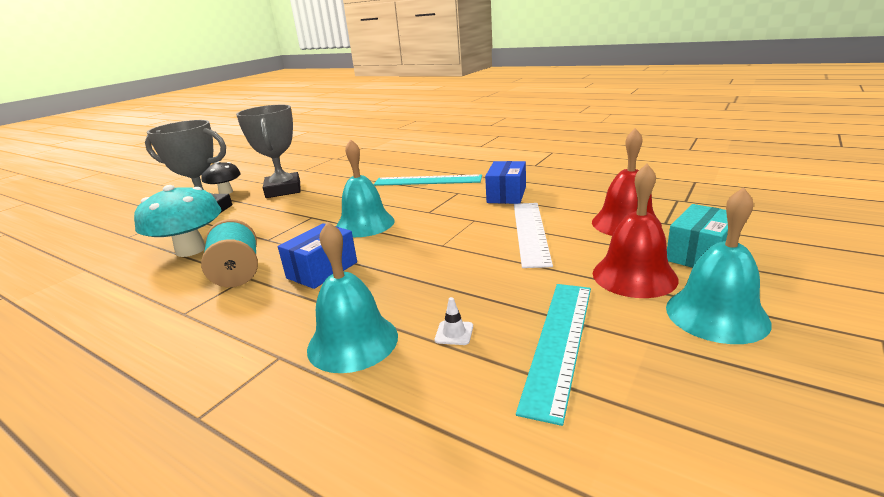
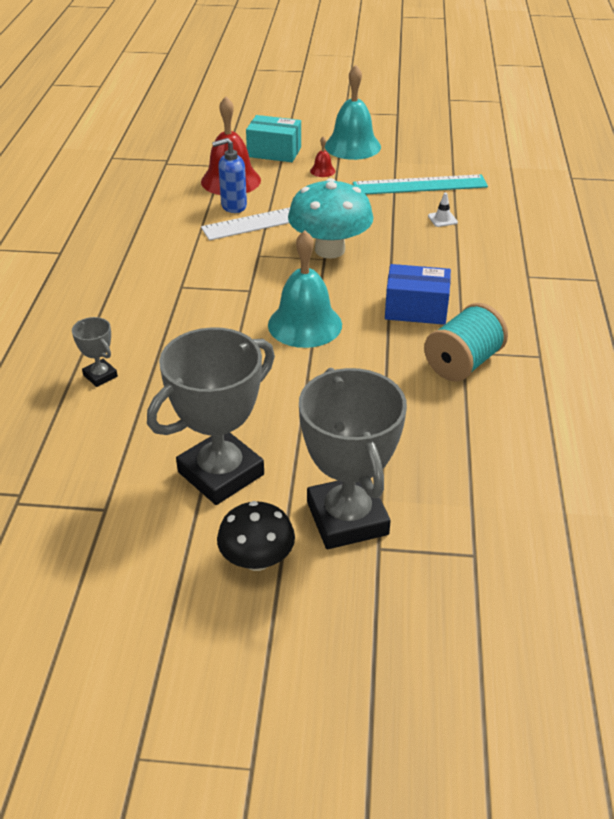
camera: 120 degrees left, 15 degrees up
(191, 250) = (453, 440): turquoise mushroom -> turquoise mushroom (329, 250)
(352, 342) = (486, 253): turquoise bell -> none
(393, 171) = (100, 376): none -> grey trophy
(427, 180) = (140, 325): turquoise ruler -> none
(506, 195) = (179, 251): blue box -> none
(568, 219) = (233, 206): none -> blue soap dispenser
(634, 276) = (322, 171): red bell -> red bell, size x0.43

